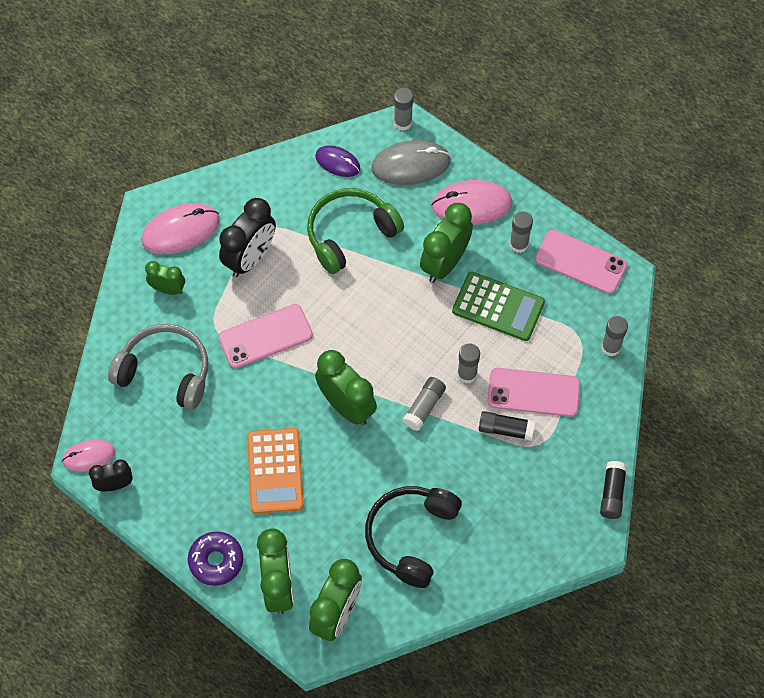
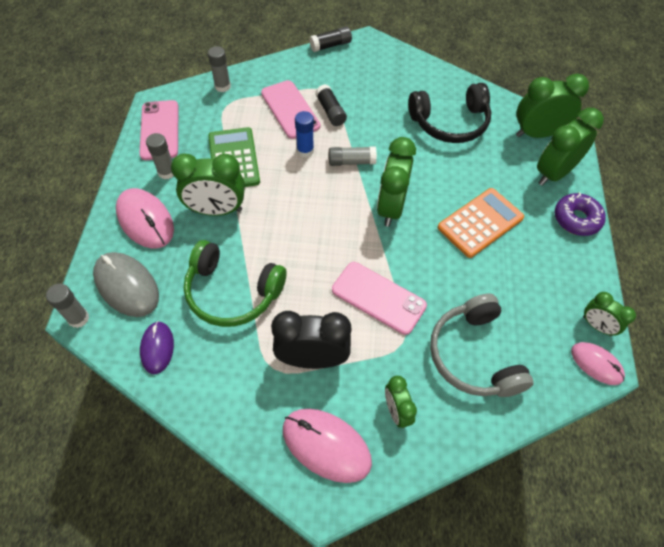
camera: 125 degrees left, 5 degrees down
(115, 485) = (597, 326): black clock -> green clock
(467, 374) = (305, 150): grey glue stick -> blue glue stick

